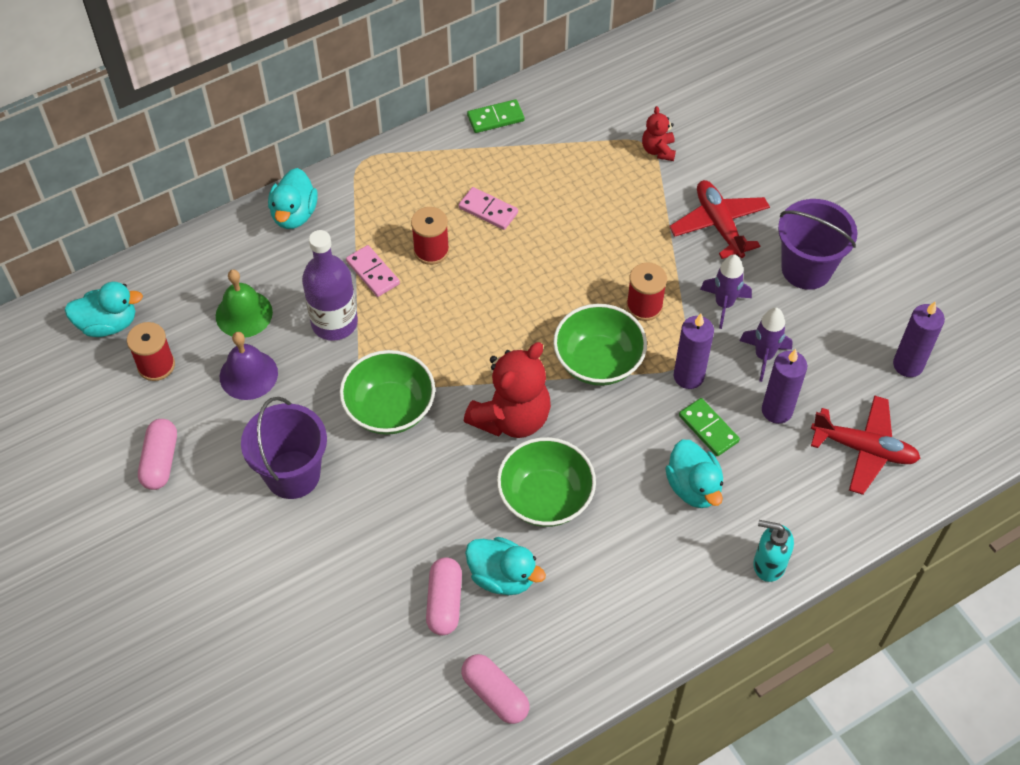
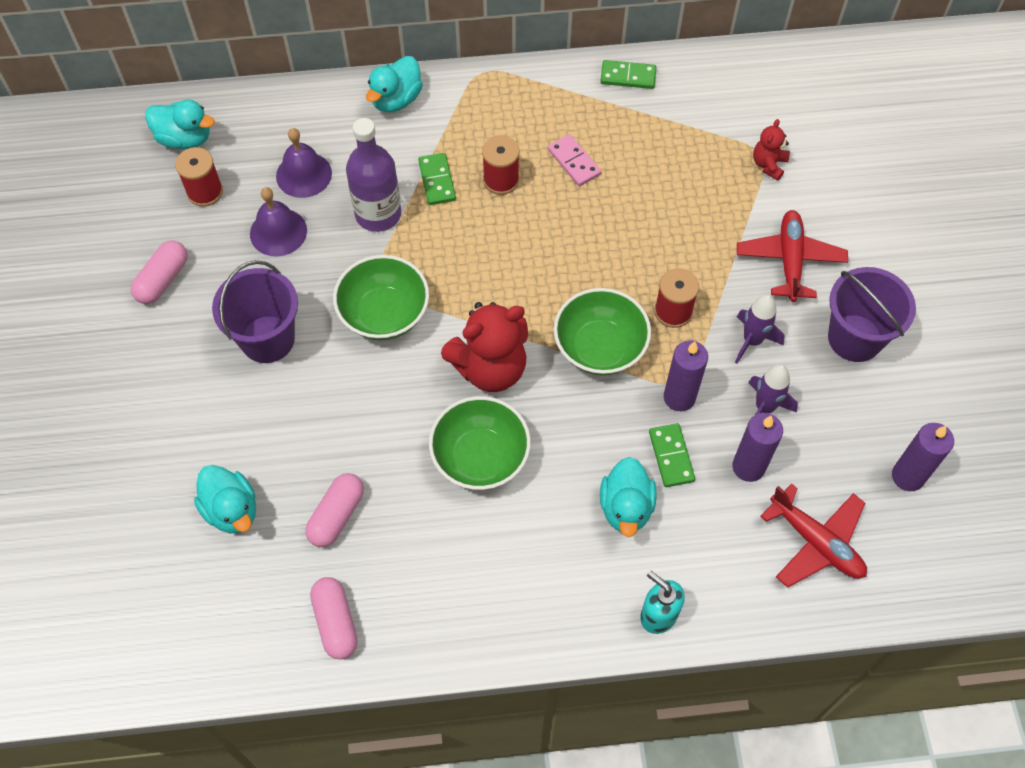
camera: 25 degrees right, 5 degrees up
(244, 314) = (304, 174): green bell -> purple bell
(373, 272) = (437, 180): pink domino -> green domino
(502, 576) = (401, 514): turquoise duck -> turquoise duck (232, 510)

